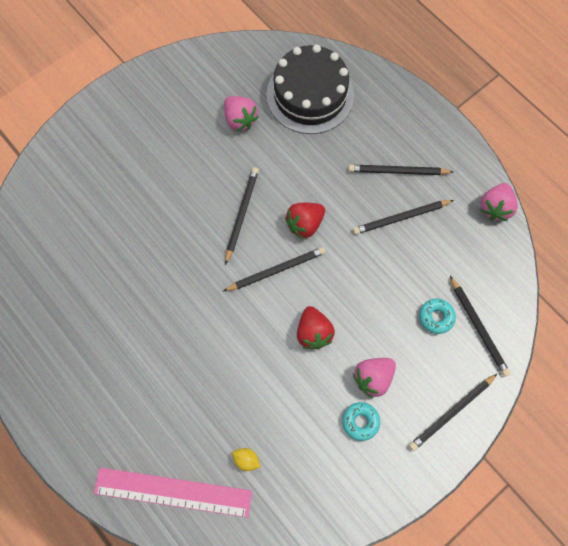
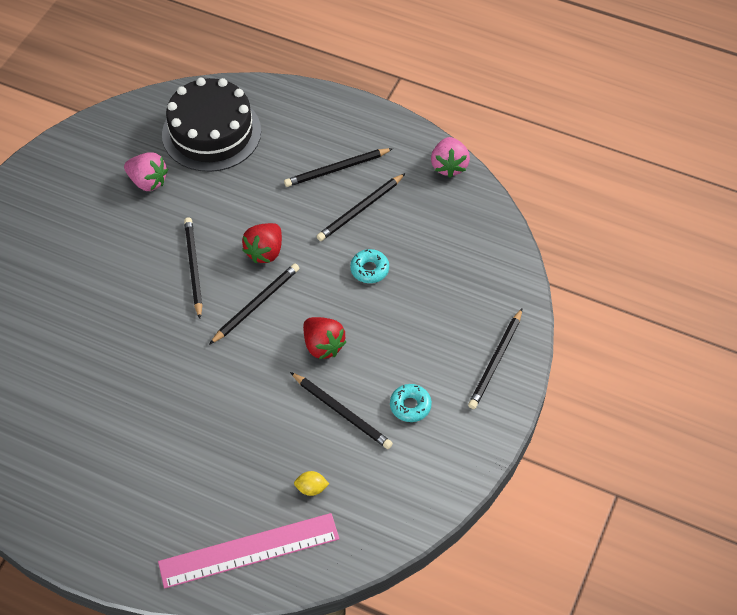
camera: 25 degrees left, 15 degrees down
(373, 378) = (403, 362): pink strawberry -> none
(436, 317) = (439, 283): turquoise donut -> turquoise donut (369, 269)
(478, 327) = (485, 276): black pencil -> black pencil (342, 412)

